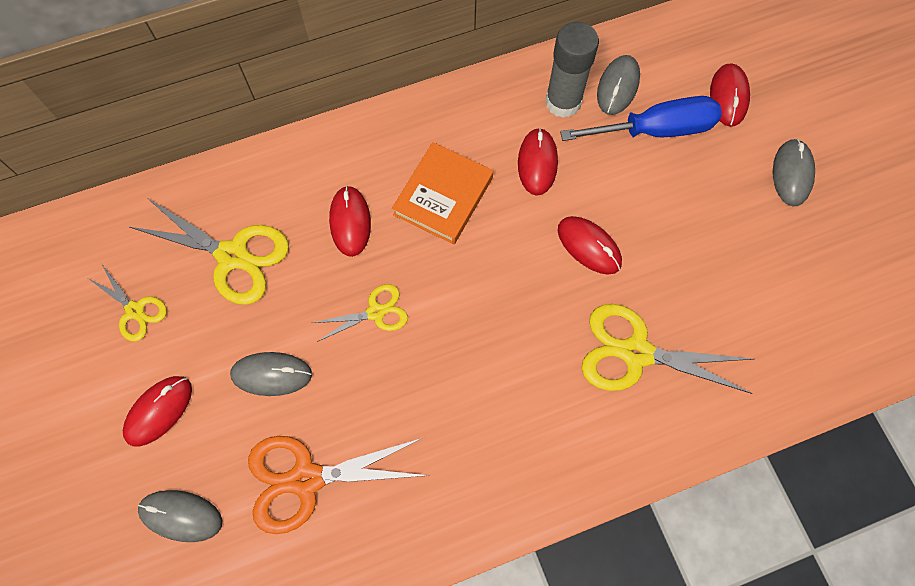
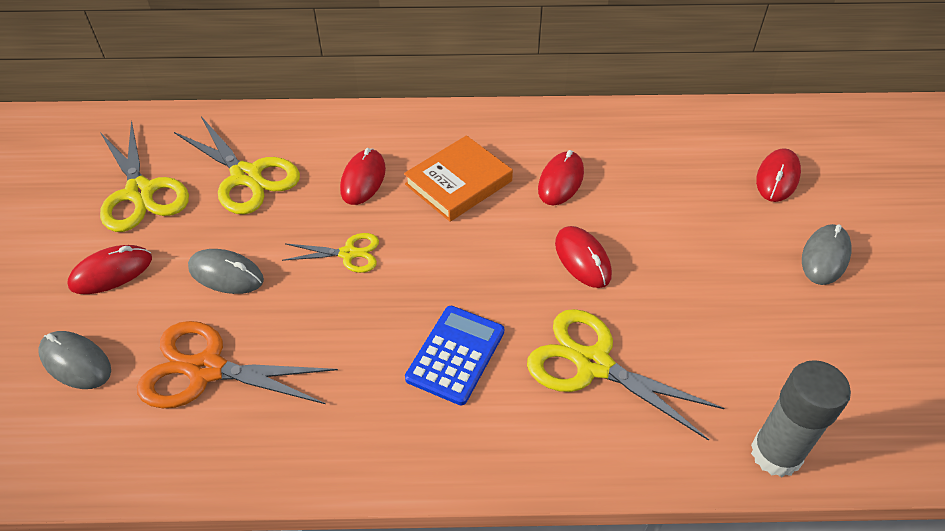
camera: 20 degrees right, 20 degrees down
(135, 310) = (140, 192): yellow scissors -> yellow scissors, size x1.78
(518, 385) = (455, 355): none -> blue calculator
(563, 102) = (607, 142): grey glue stick -> grey glue stick (776, 454)
(618, 86) = (666, 143): grey mouse -> none
(656, 130) = (691, 185): blue screwdriver -> none

